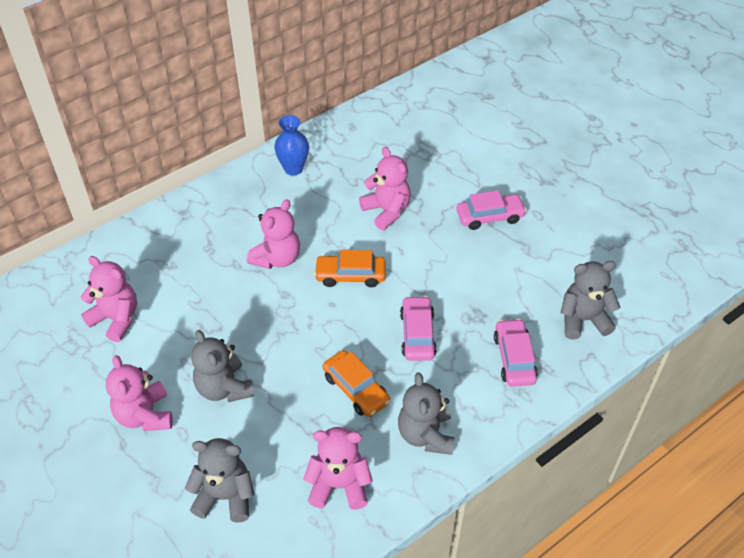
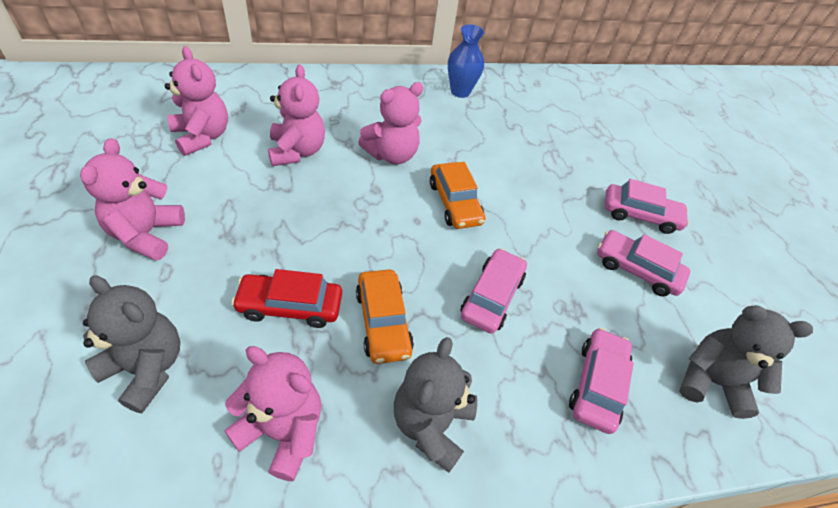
camera: 20 degrees right, 0 degrees up
(224, 388) = (245, 248): grey teddy bear -> none
(287, 411) = (290, 306): none -> red car
(350, 275) = (454, 203): orange car -> orange car turned 135 degrees counterclockwise
(386, 211) = (529, 162): pink teddy bear -> pink teddy bear (297, 151)
(505, 263) = (636, 269): none -> pink car

